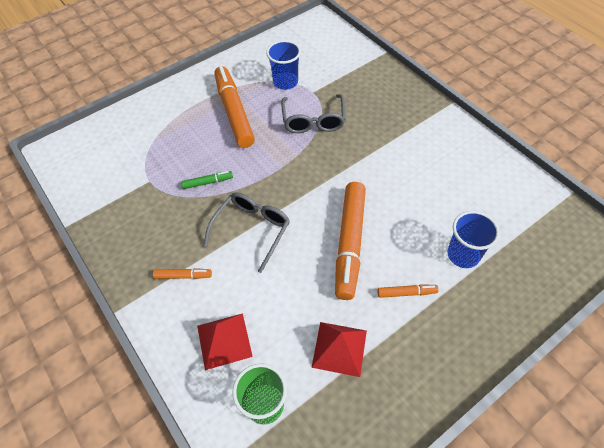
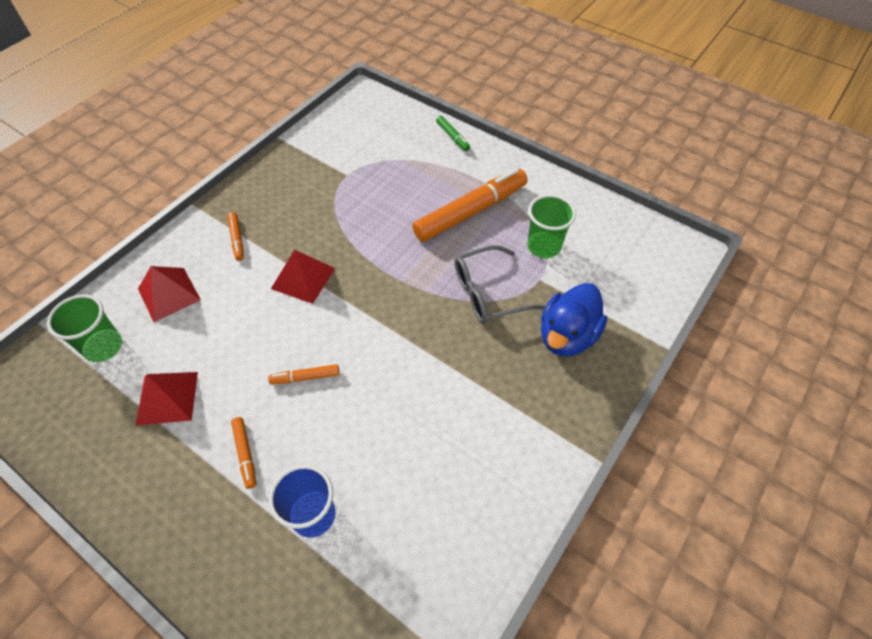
camera: 70 degrees right, 0 degrees up
(207, 182) = (358, 221): green marker -> green marker (452, 137)
(251, 230) = (303, 278): grey glasses -> red pyramid
(285, 82) = (543, 246): blue cup -> green cup
(350, 243) = (305, 377): orange marker -> orange marker, size x0.44
(363, 91) = (567, 336): none -> blue duck

